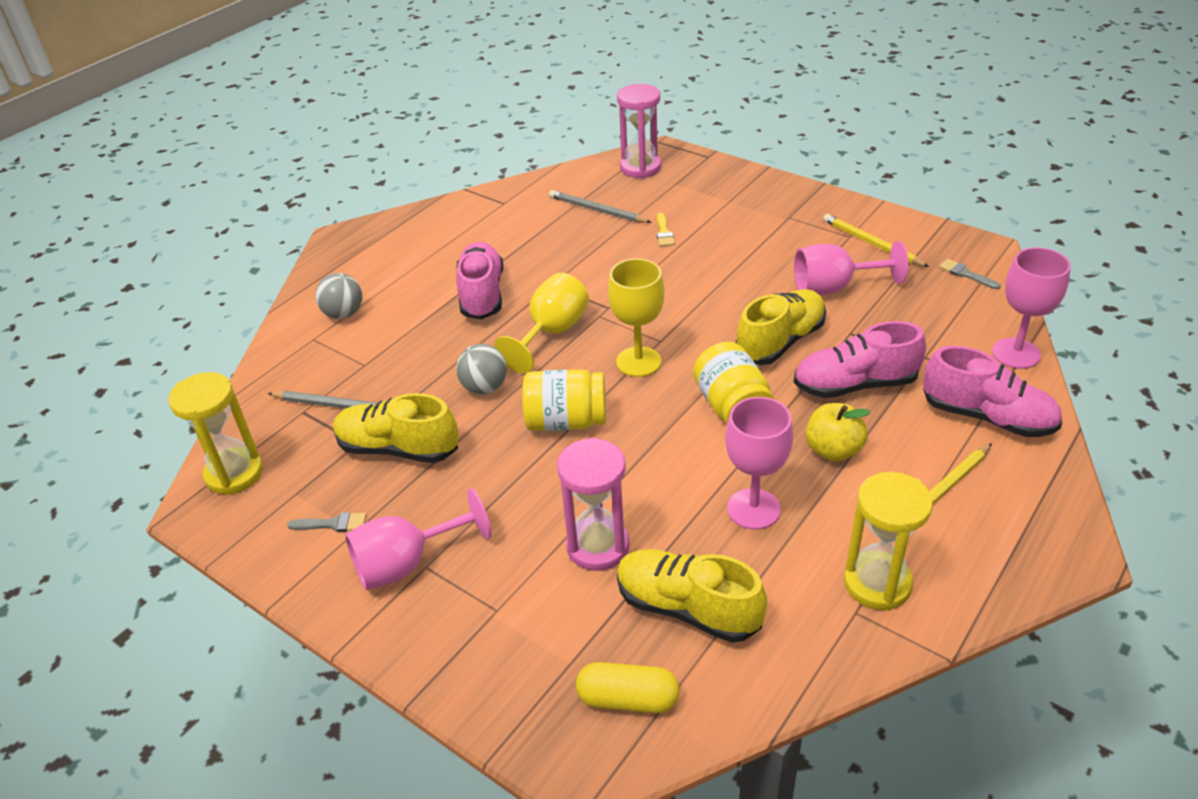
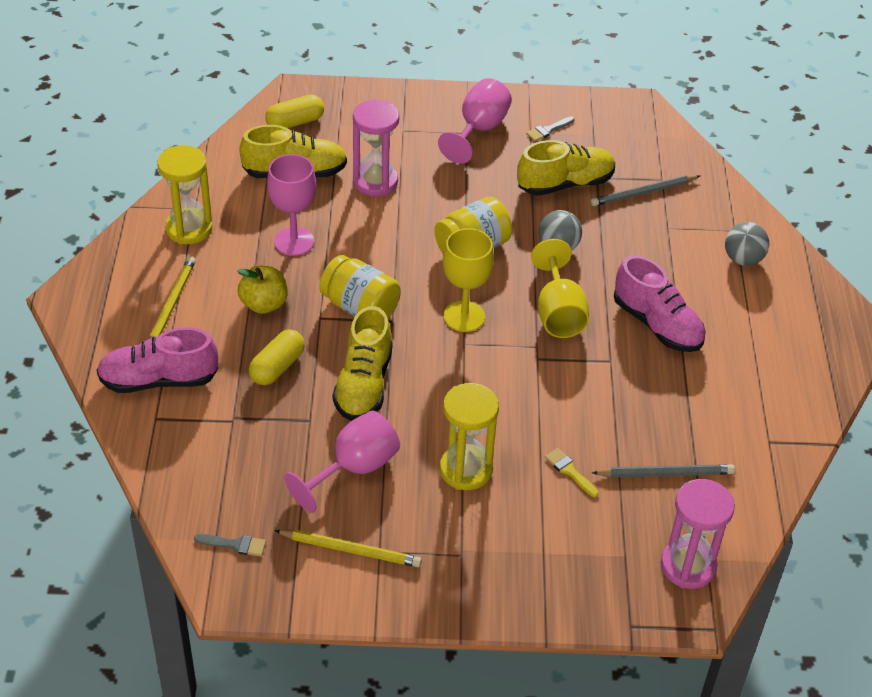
camera: 140 degrees right, 5 degrees up
(234, 474) = (647, 129): yellow hourglass -> yellow hourglass (465, 470)
(855, 385) = (277, 367): pink shoe -> yellow capsule
(1016, 353) = (154, 458): pink goblet -> none

